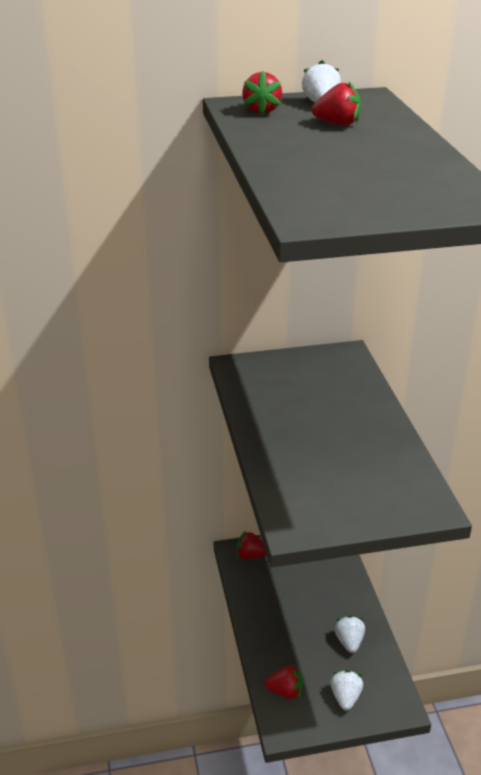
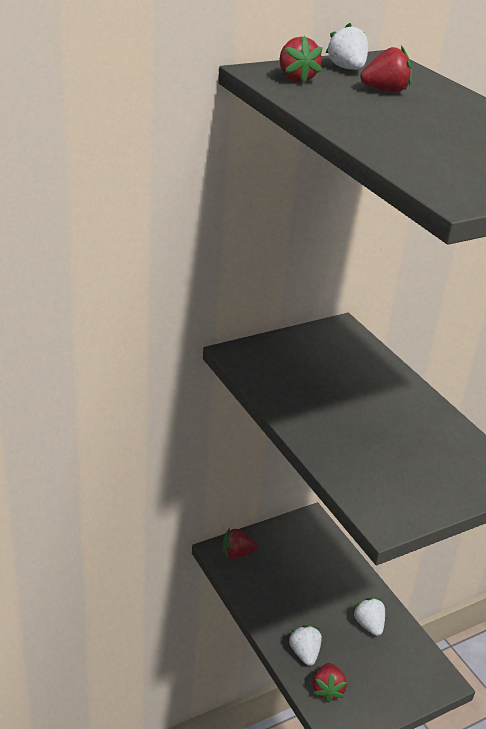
camera: 20 degrees left, 0 degrees up
(285, 691) = (327, 690): red strawberry -> red strawberry turned 105 degrees clockwise
(345, 697) = (387, 682): white strawberry -> white strawberry (304, 653)

